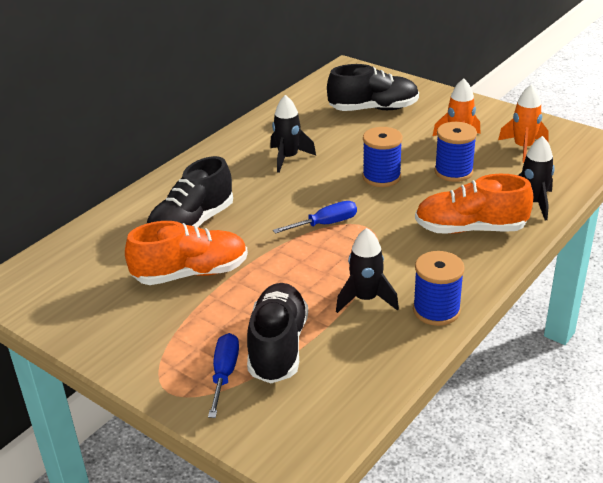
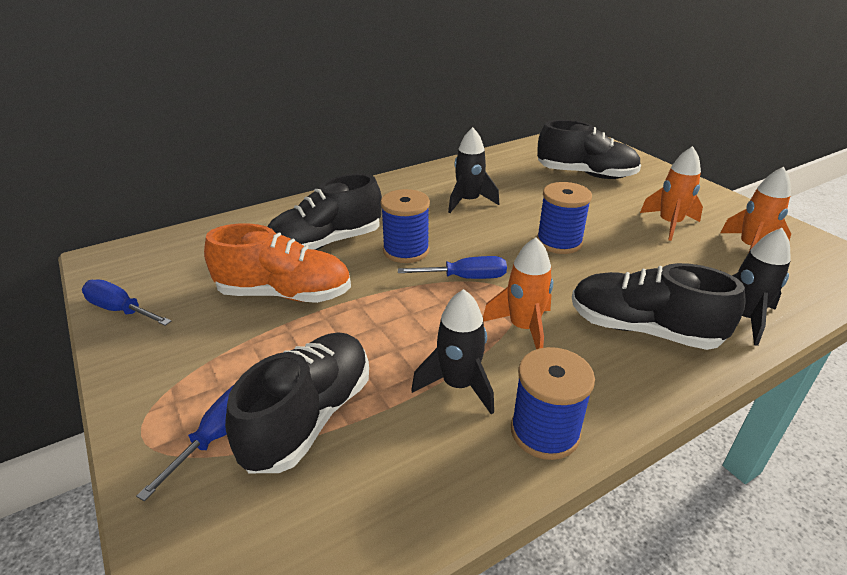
camera: 20 degrees right, 0 degrees up
(63, 321) = (120, 310): none -> blue screwdriver
(389, 250) = (523, 328): none -> orange rocket
(453, 172) = (649, 255): blue spool -> blue spool (406, 250)
(470, 229) = (643, 329): orange shoe -> black shoe

